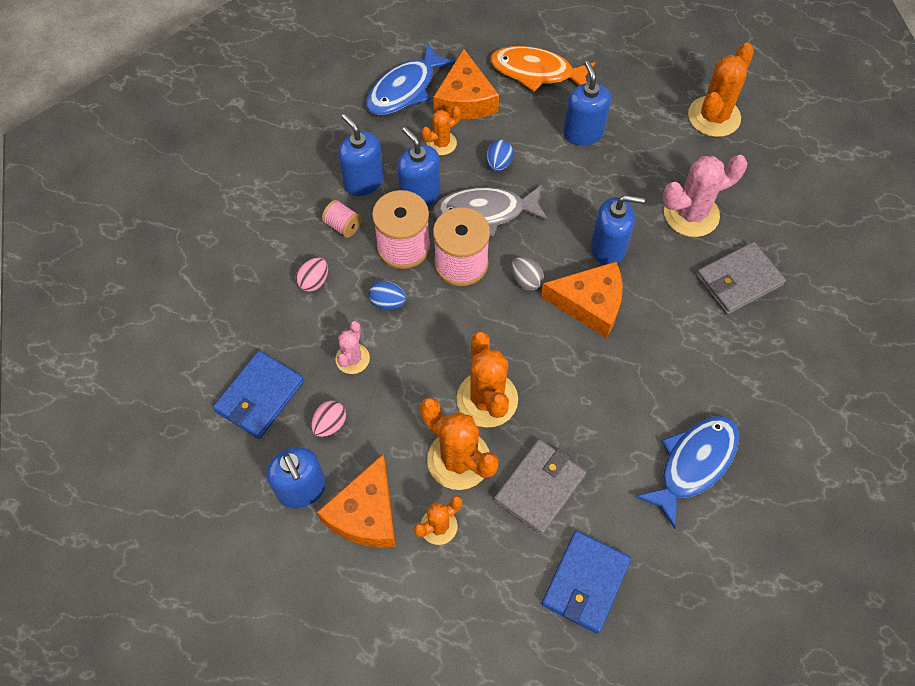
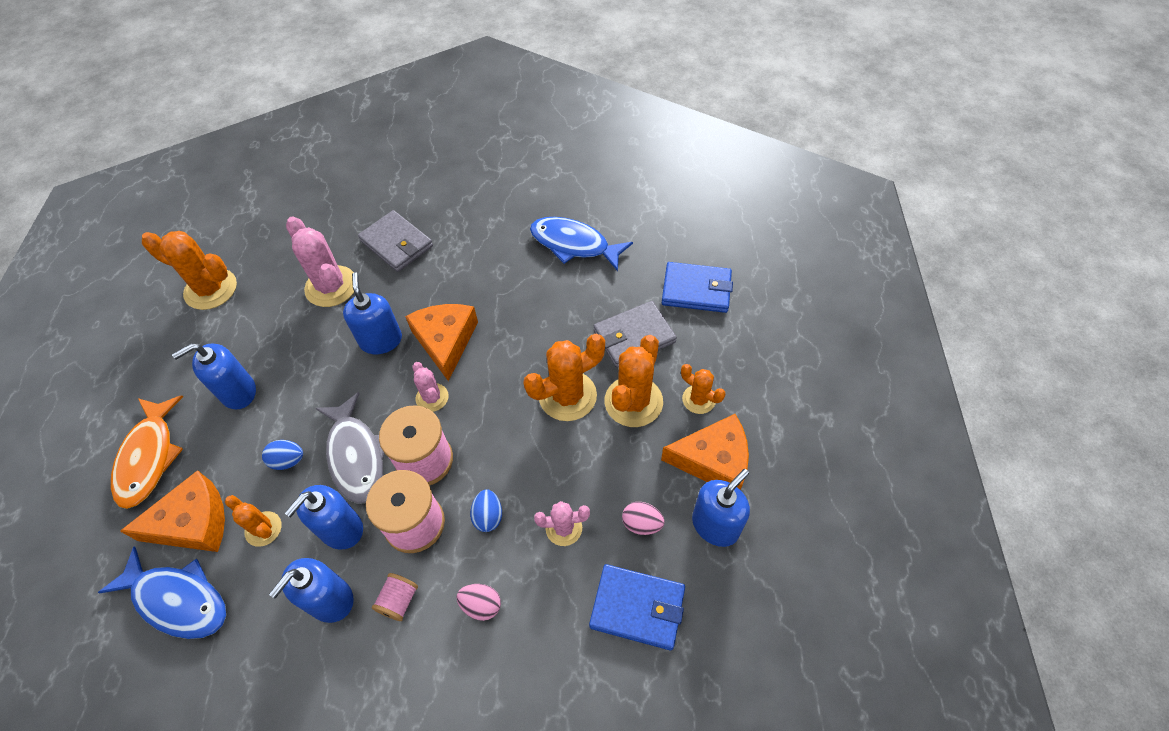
camera: 105 degrees left, 5 degrees down
(526, 280) = (432, 397): grey egg -> pink cactus
(539, 488) = (634, 336): grey wallet -> grey wallet turned 45 degrees counterclockwise

